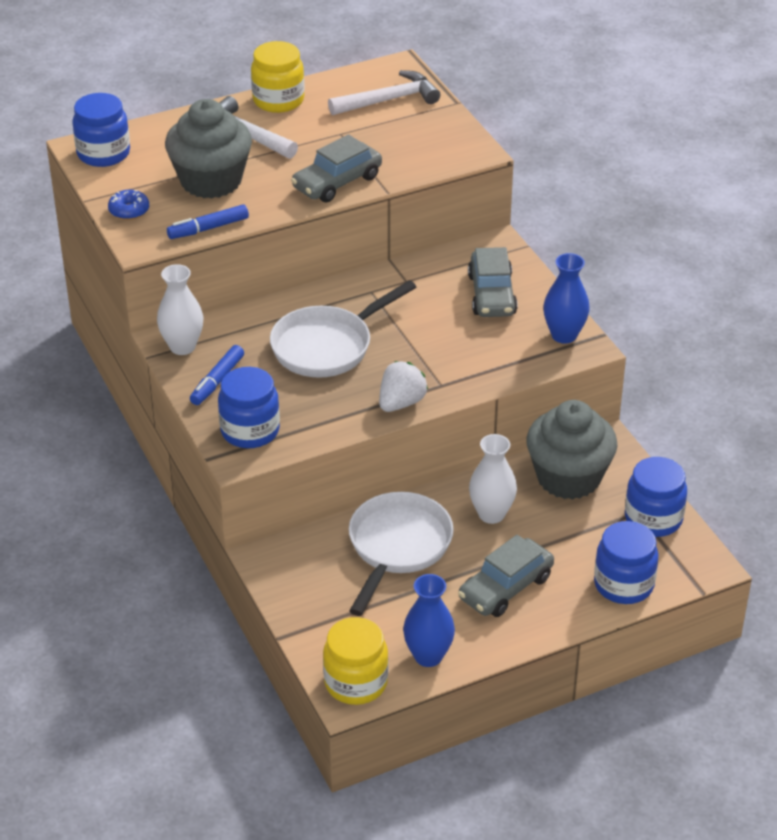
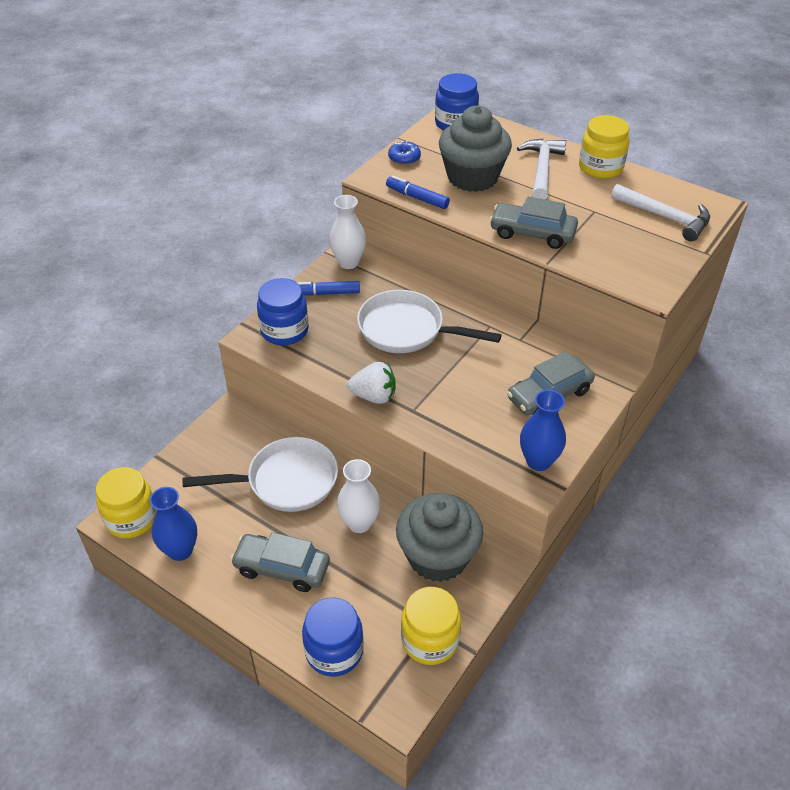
camera: 60 degrees right, 5 degrees up
(653, 519) = (430, 640): blue jar -> yellow jar

